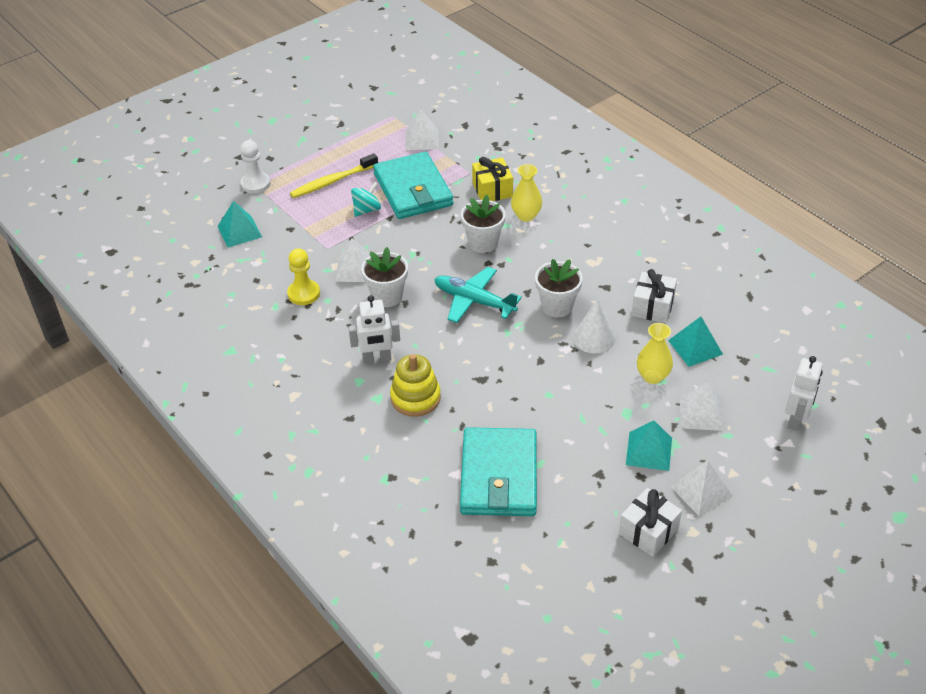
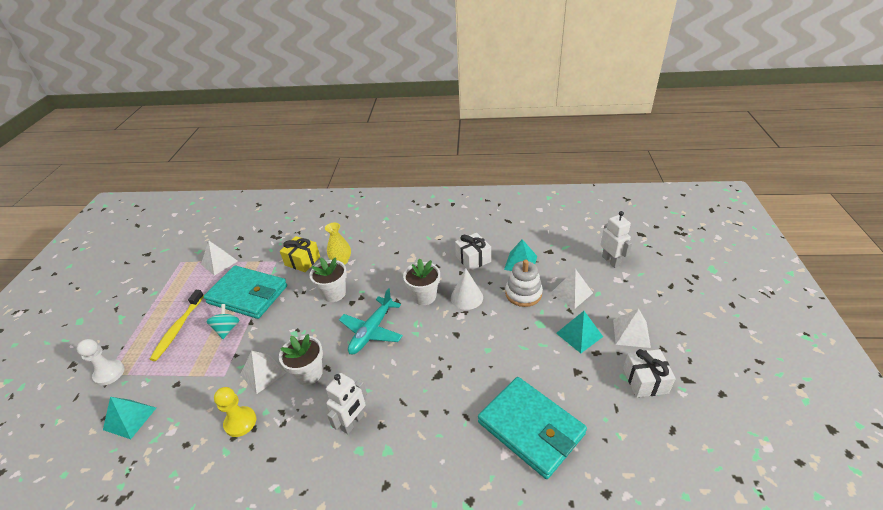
camera: 45 degrees left, 5 degrees down
(415, 398) = (413, 425): yellow stacking toy -> none
(474, 301) = (372, 331): turquoise plane -> turquoise plane turned 45 degrees counterclockwise
(652, 376) = (523, 293): yellow vase -> white stacking toy

